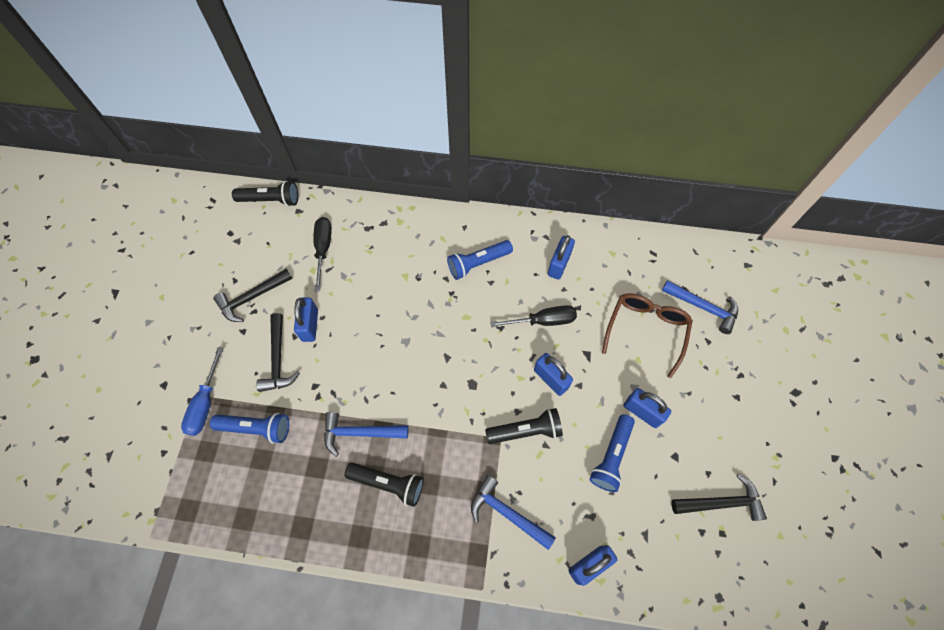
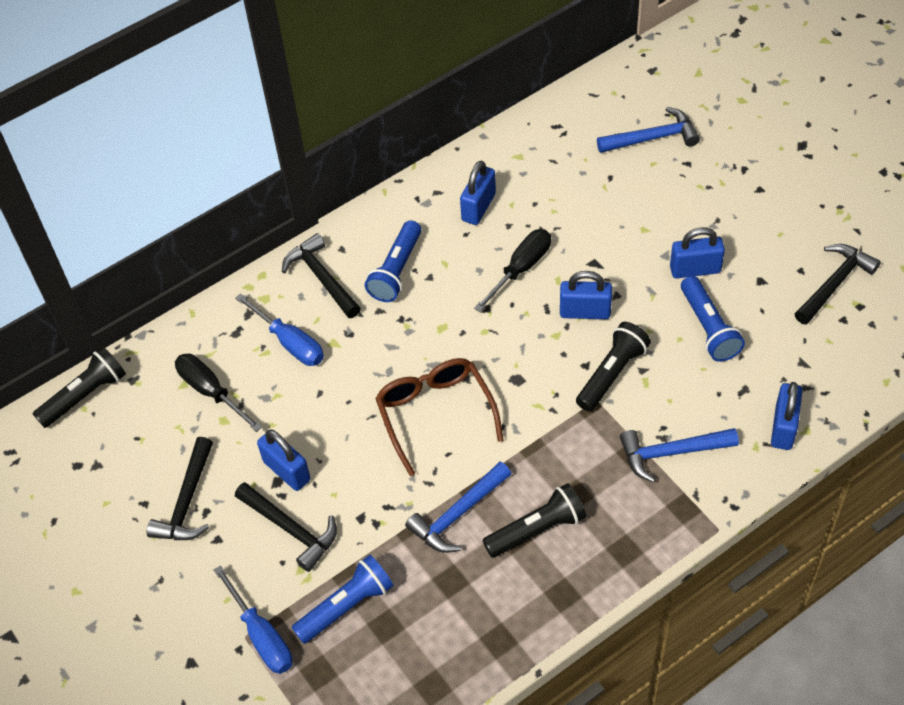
camera: 40 degrees left, 10 degrees down
(385, 256) = (290, 343): none -> blue screwdriver
(437, 234) = (321, 278): none -> black hammer
(559, 264) = (478, 207): blue padlock -> blue padlock turned 45 degrees clockwise
(646, 330) = (624, 199): brown glasses -> brown glasses (435, 413)

